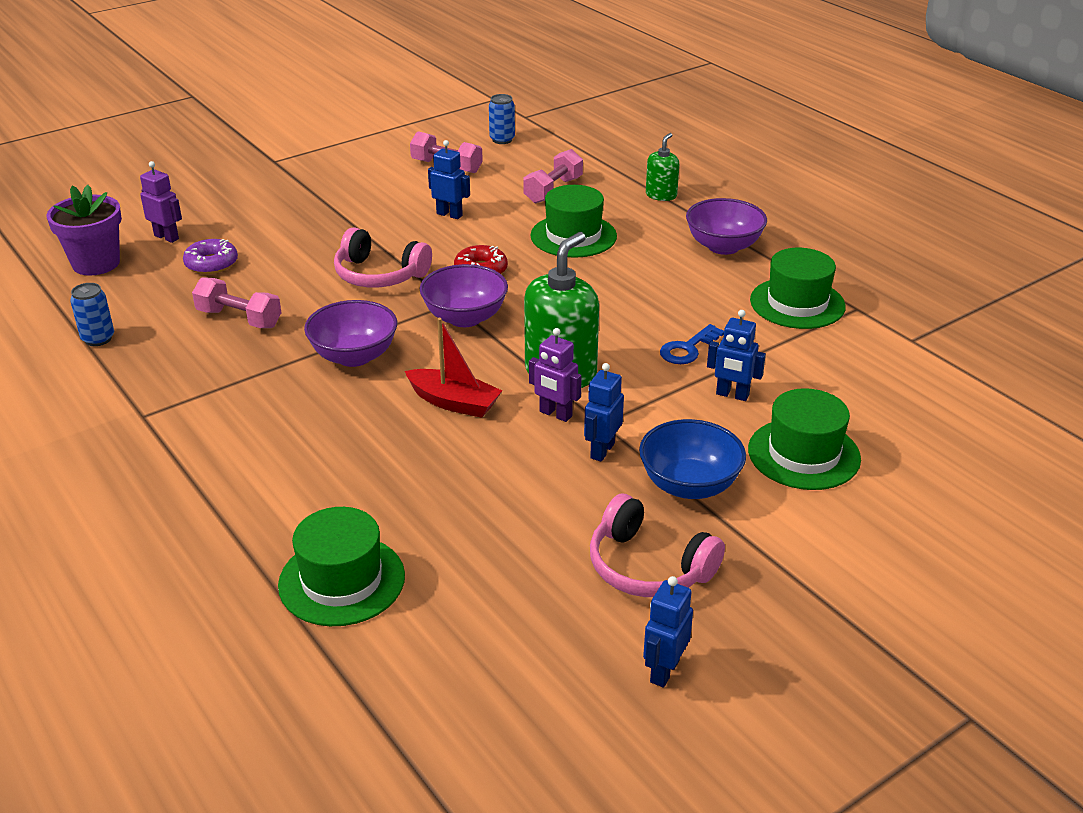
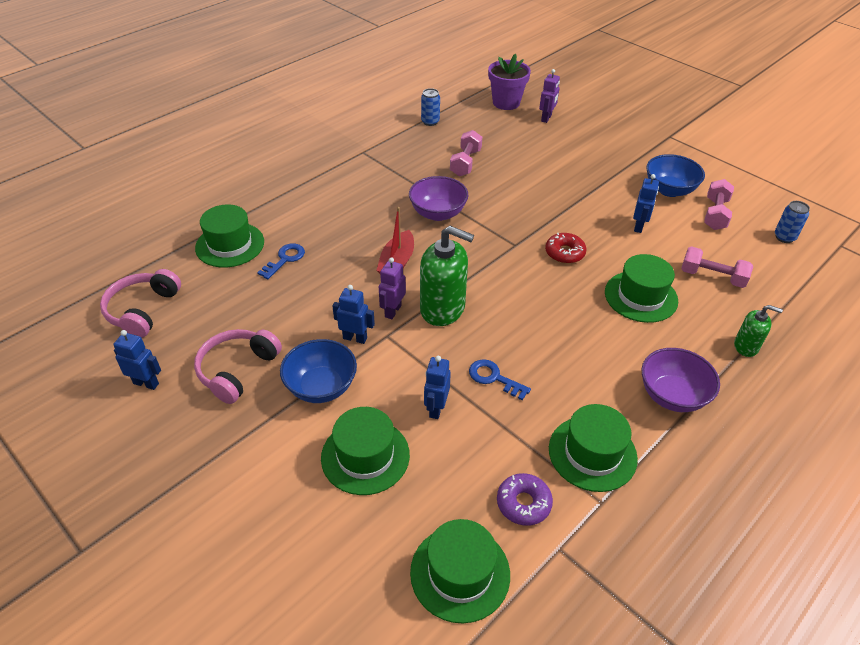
camera: 80 degrees right, 10 degrees up
(211, 264) = (523, 140): purple donut -> purple donut (523, 503)
(379, 275) = (538, 207): pink headphones -> pink headphones (142, 310)
(387, 183) = (669, 190): none -> blue bowl
(406, 514) = (285, 259): none -> blue key
(465, 318) = (498, 254): purple bowl -> none
(948, 401) = (460, 573): none -> green hat

